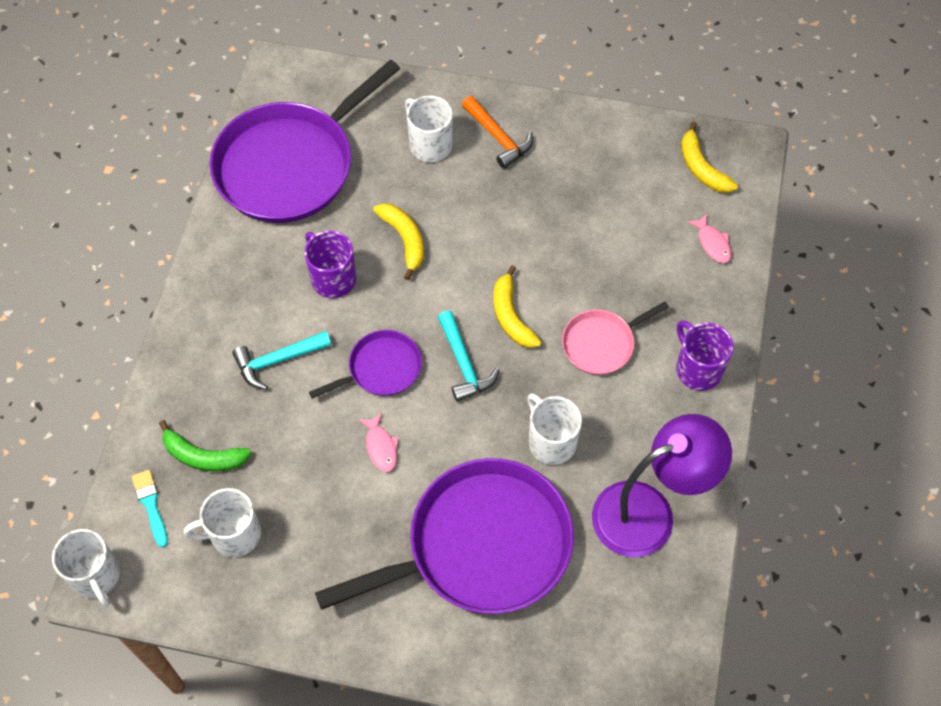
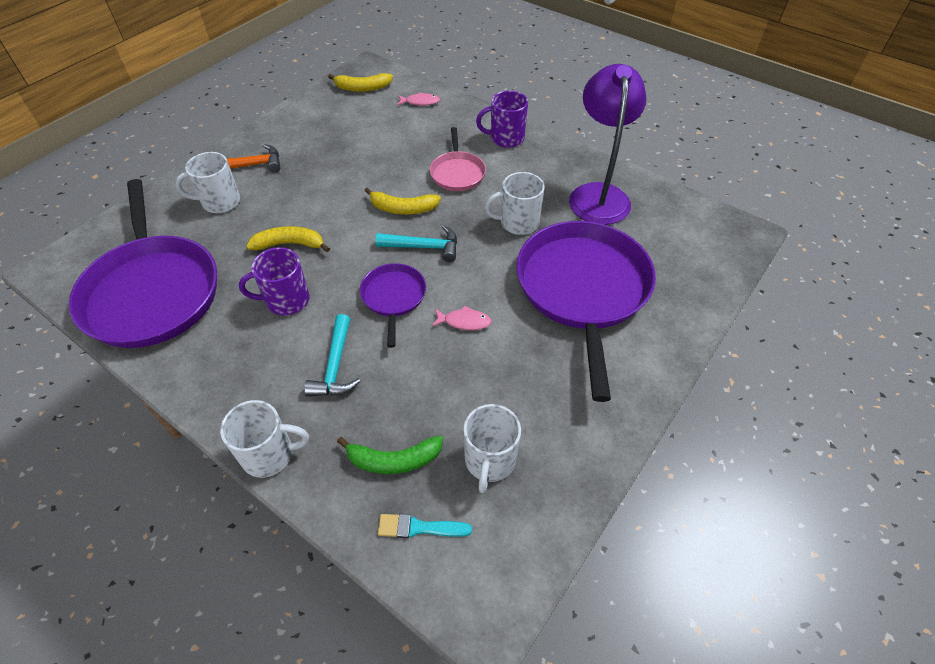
camera: 65 degrees left, 10 degrees down
(96, 576) = (473, 614): white mug -> white mug (269, 454)
(203, 456) = (393, 460): green banana -> green banana turned 45 degrees clockwise

